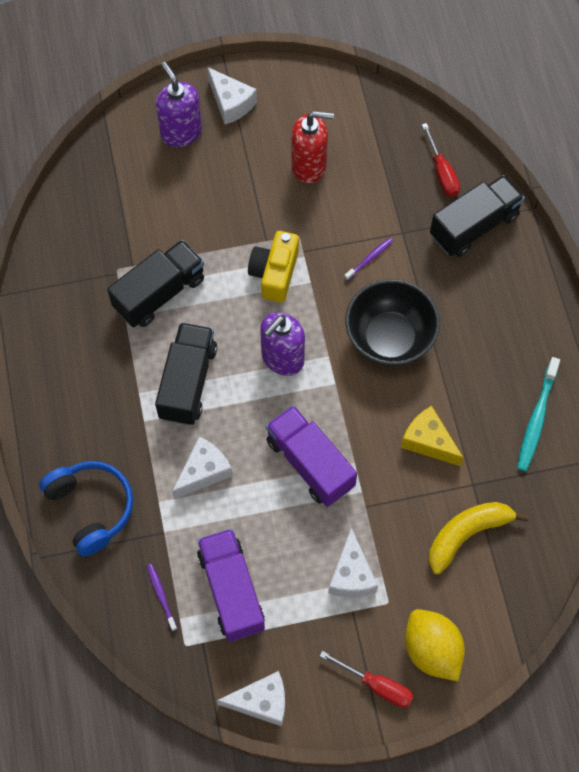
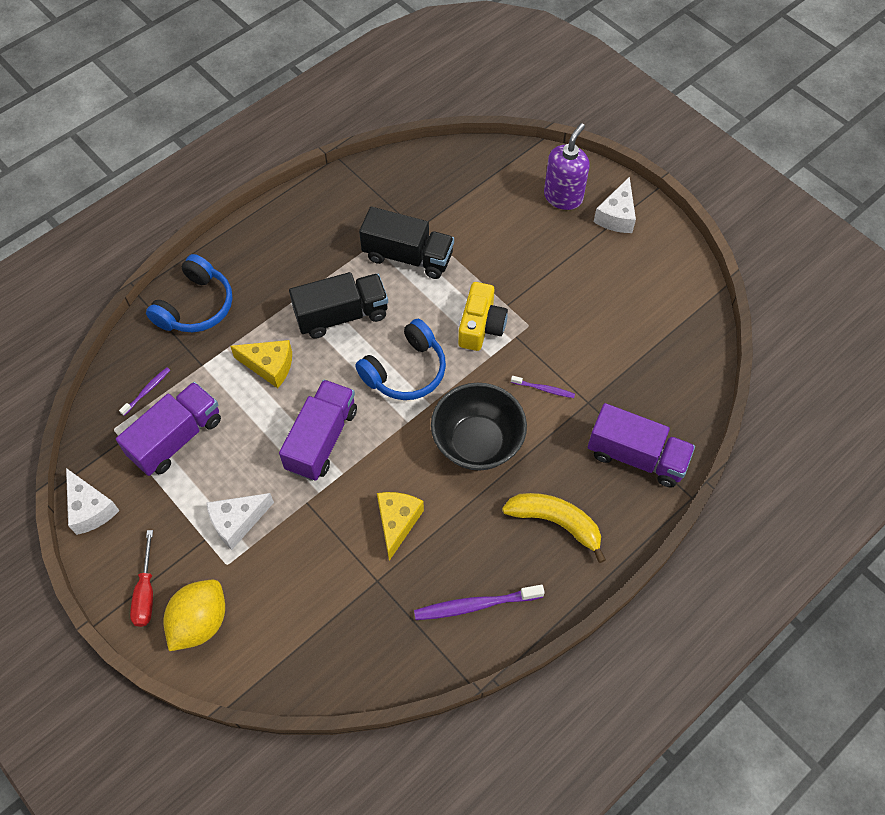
camera: 60 degrees right, 5 degrees down
(203, 472) = (269, 366): white cheese -> yellow cheese
(275, 273) = (481, 326): yellow camera -> yellow camera turned 120 degrees clockwise
(282, 358) = (405, 371): purple soap dispenser -> blue headphones
(309, 166) = (600, 300): red soap dispenser -> none
(442, 172) = (671, 404): red screwdriver -> none
(467, 534) = (325, 599): yellow banana -> yellow banana (556, 523)
(474, 226) = (636, 456): black truck -> purple truck
(536, 418) = (476, 605): turquoise toothbrush -> purple toothbrush

